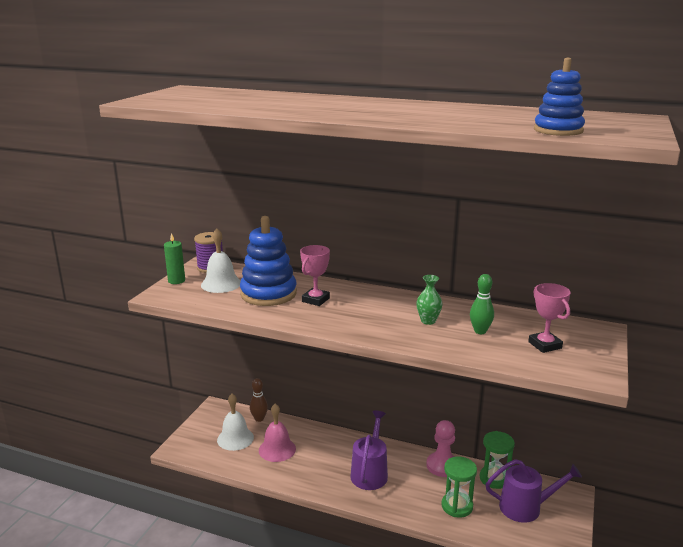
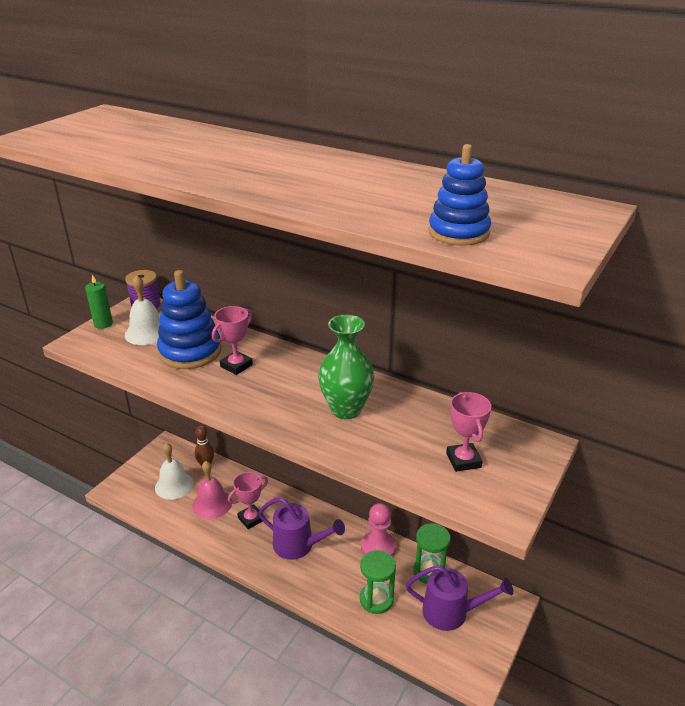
camera: 10 degrees right, 10 degrees up
(318, 457) = (251, 519): none -> pink trophy
(370, 473) = (298, 545): purple watering can -> purple watering can turned 90 degrees clockwise
(428, 321) = (346, 409): green vase -> green vase, size x1.86
(480, 331) = (398, 431): green bowling pin -> none

